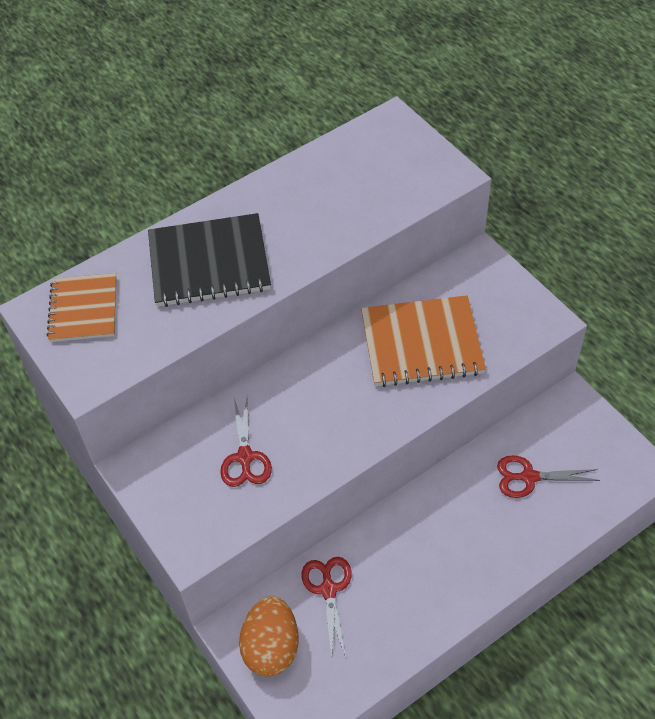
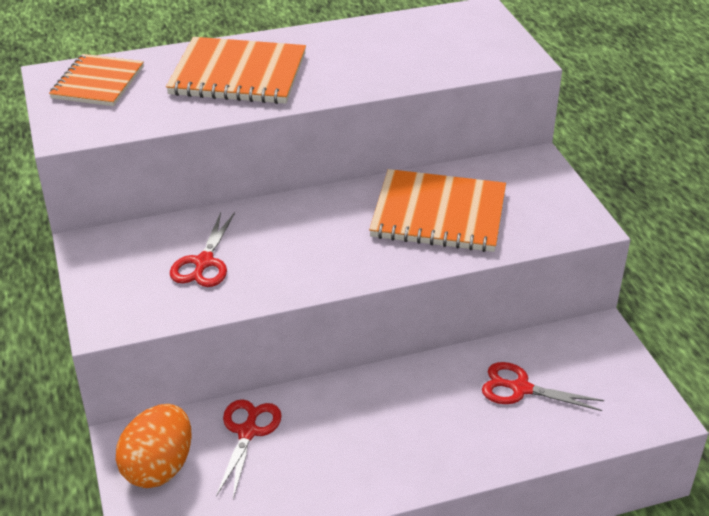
camera: 15 degrees right, 15 degrees down
(209, 263) = (238, 74): black notebook -> orange notebook

